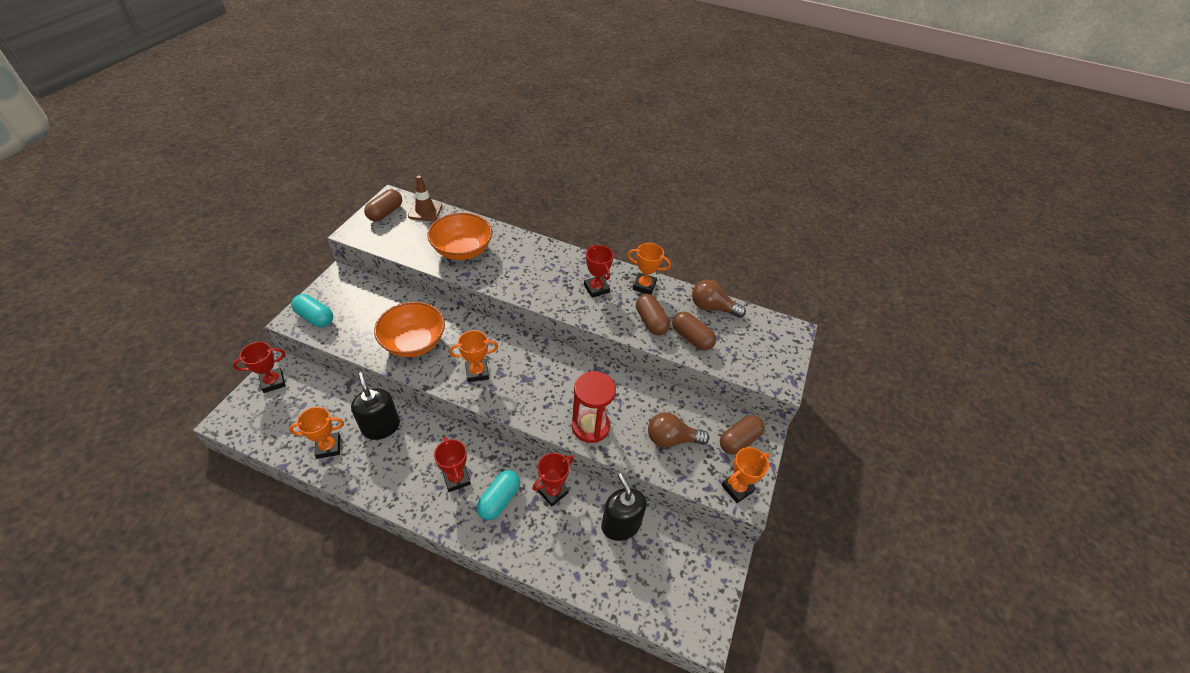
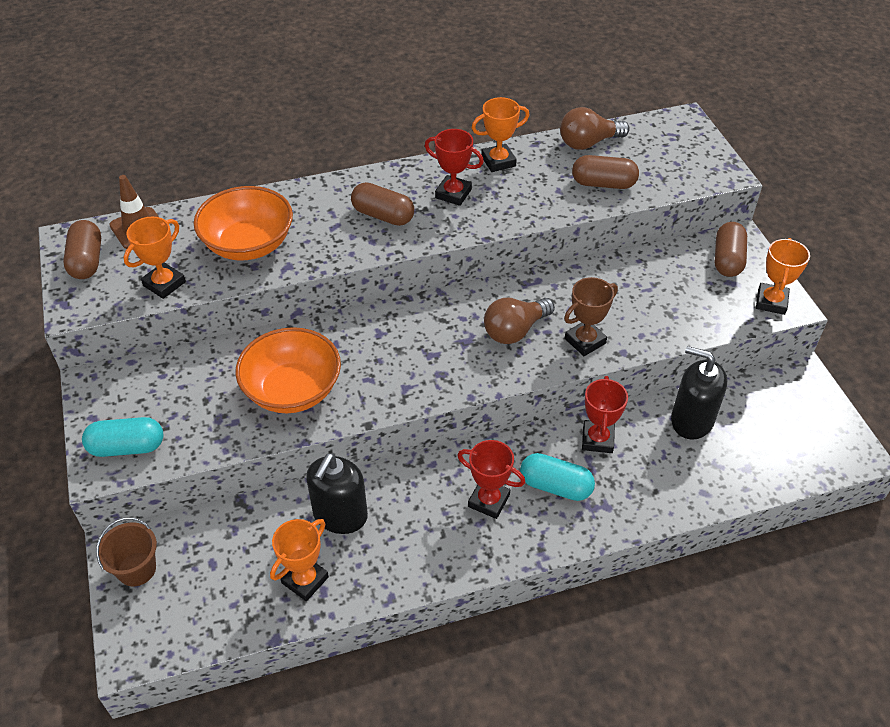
camera: 35 degrees left, 0 degrees up
(273, 382) = (137, 569): red trophy -> brown bucket
(381, 427) = (340, 515): black soap dispenser -> black soap dispenser turned 90 degrees counterclockwise
(477, 372) = (406, 371): orange trophy -> orange trophy (164, 284)
(499, 500) = (555, 486): turquoise capsule -> turquoise capsule turned 60 degrees counterclockwise
(590, 426) = (585, 341): red hourglass -> brown trophy
(651, 321) = (547, 192): brown capsule -> brown capsule (383, 215)
(671, 439) = (670, 299): brown light bulb -> brown light bulb (515, 330)

